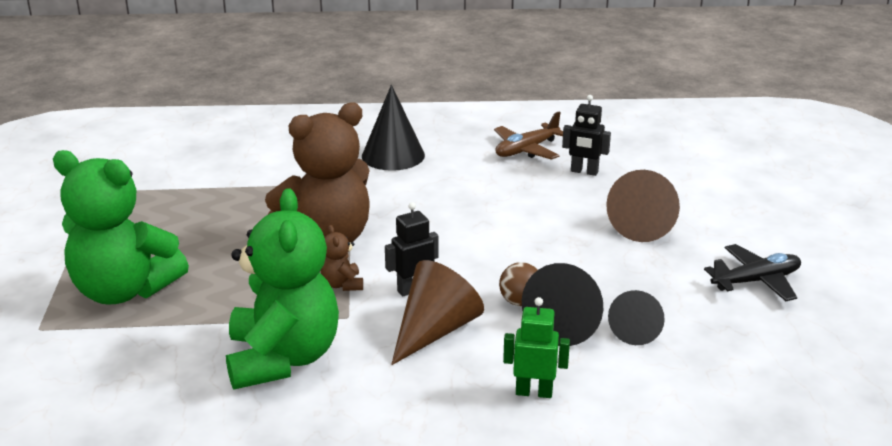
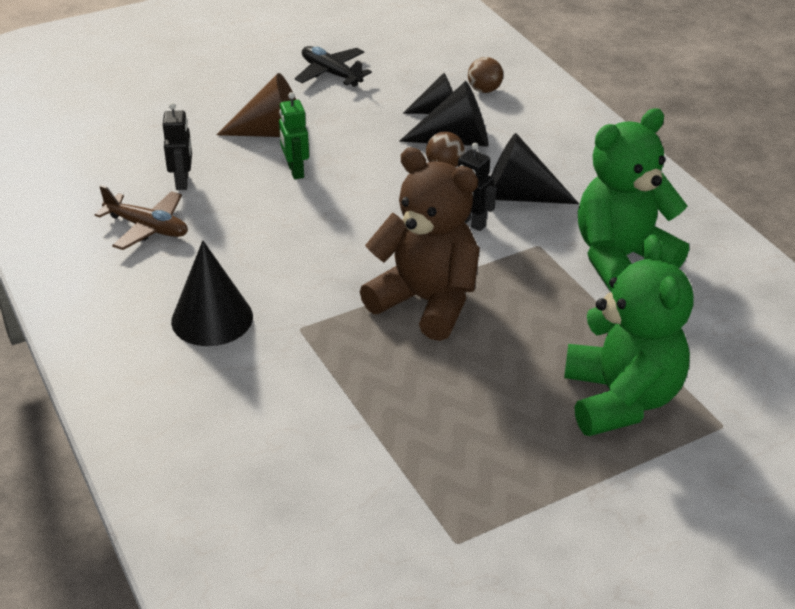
camera: 115 degrees left, 10 degrees up
(342, 284) = (495, 264): brown teddy bear -> none
(435, 331) = (518, 196): brown cone -> black cone
(534, 392) = (550, 137): green robot -> green robot (295, 171)
(671, 377) = (484, 90): none -> brown ball

